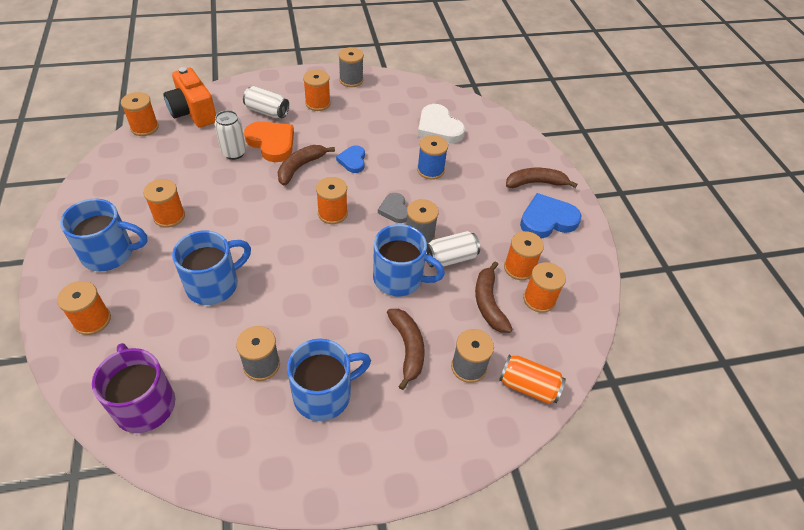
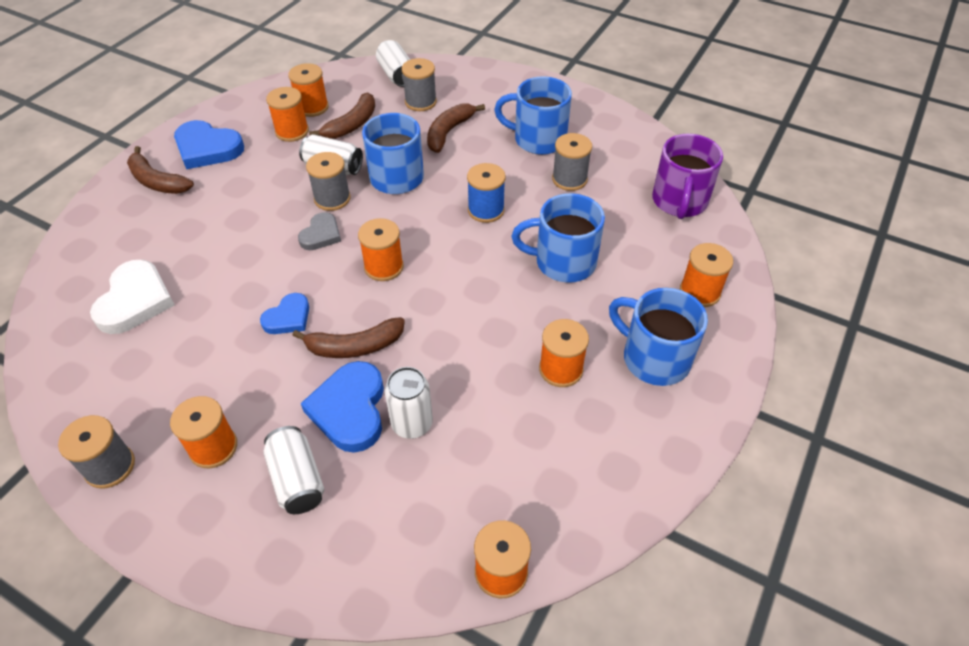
camera: 135 degrees left, 0 degrees up
(193, 113) = (403, 557): orange camera -> none
(272, 143) = (350, 409): orange heart -> blue heart
(430, 170) = (227, 254): blue spool -> blue spool (486, 210)
(528, 386) = (396, 75): orange can -> white can

